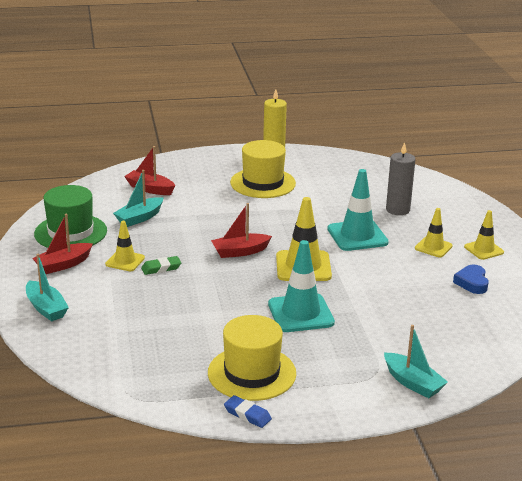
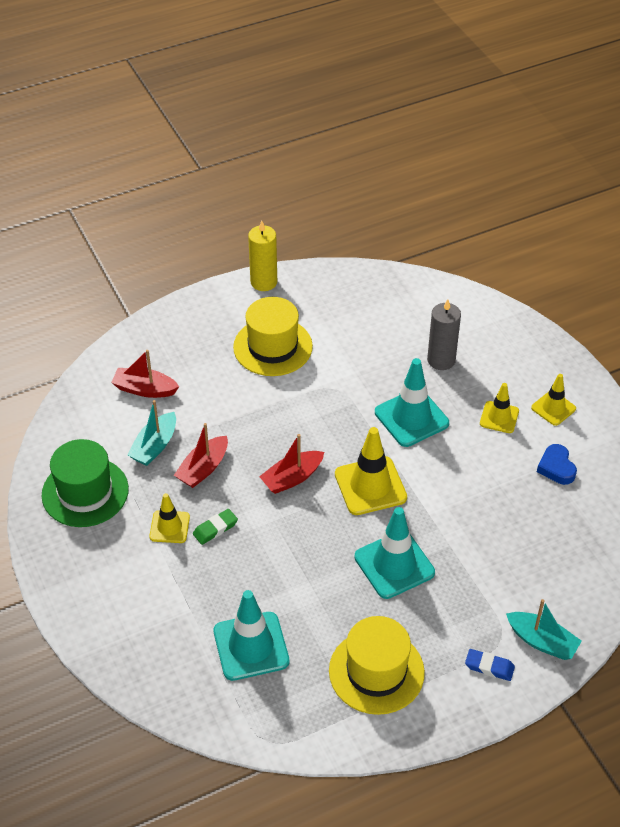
camera: 15 degrees left, 20 degrees up
(46, 308) = (115, 629): turquoise boat -> none
(63, 264) = (102, 551): red boat -> red boat (203, 468)
(151, 338) = (251, 646): none -> turquoise traffic cone
(247, 414) = (394, 734): blue eraser -> blue eraser (489, 667)

